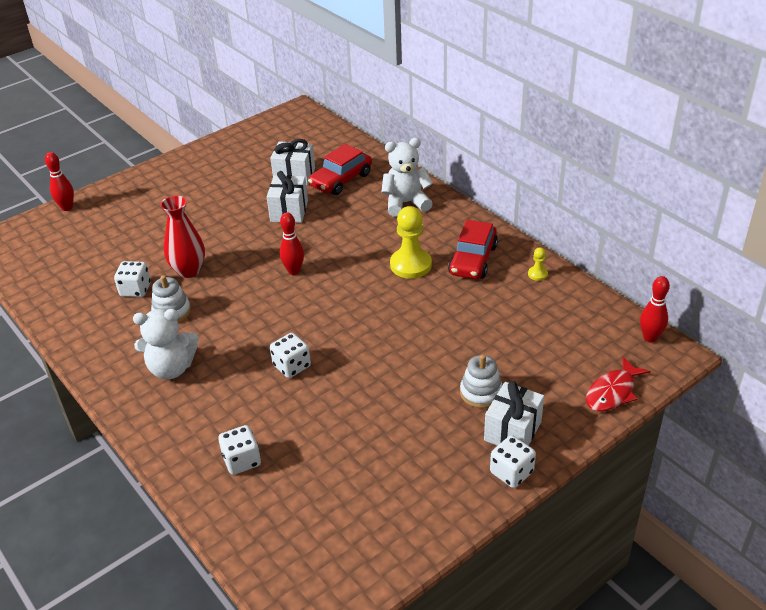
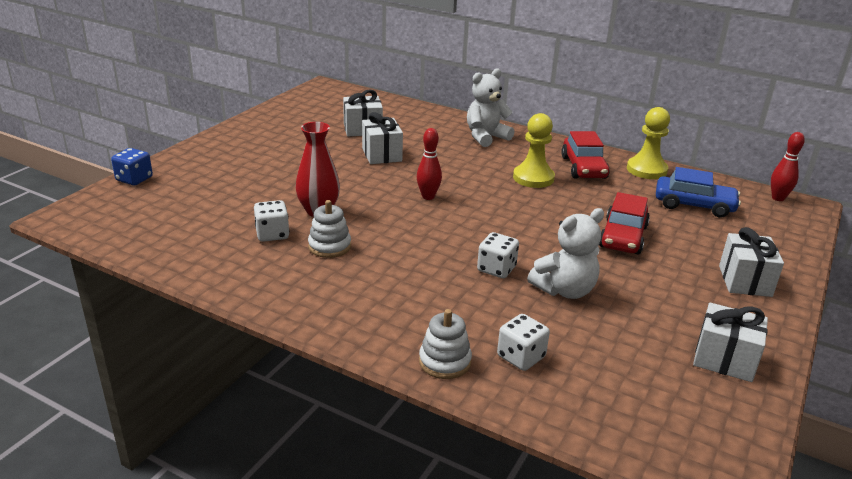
camera: 25 degrees left, 10 degrees down
(67, 208) = (134, 179): red bowling pin -> blue dice
(171, 368) = (371, 293): white teddy bear -> white teddy bear (565, 290)
(341, 180) = (411, 128): red car -> red car (623, 237)
(412, 508) = (724, 359): none -> white gift
(481, 393) = (688, 258): white stacking toy -> white stacking toy (444, 362)
(511, 472) = (777, 311): white dice -> none
(537, 274) = (646, 170): yellow pawn -> yellow pawn, size x2.17
(547, 329) = (694, 205): none -> blue car
(612, 392) = (791, 238): red fish -> none

